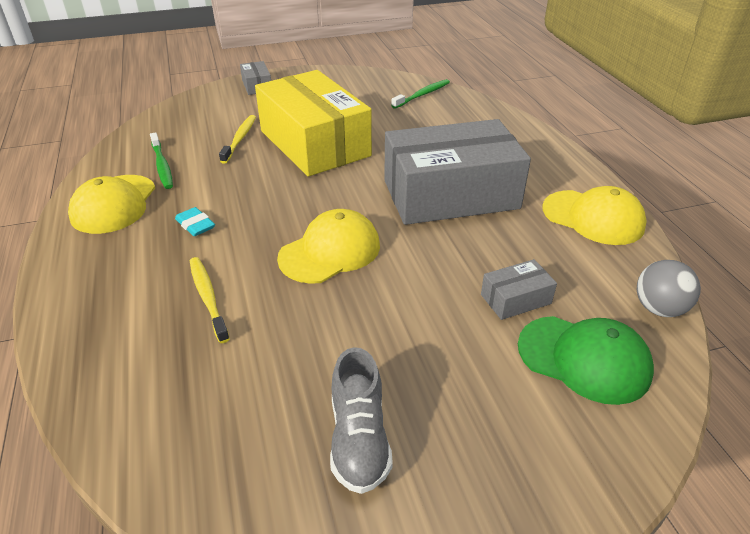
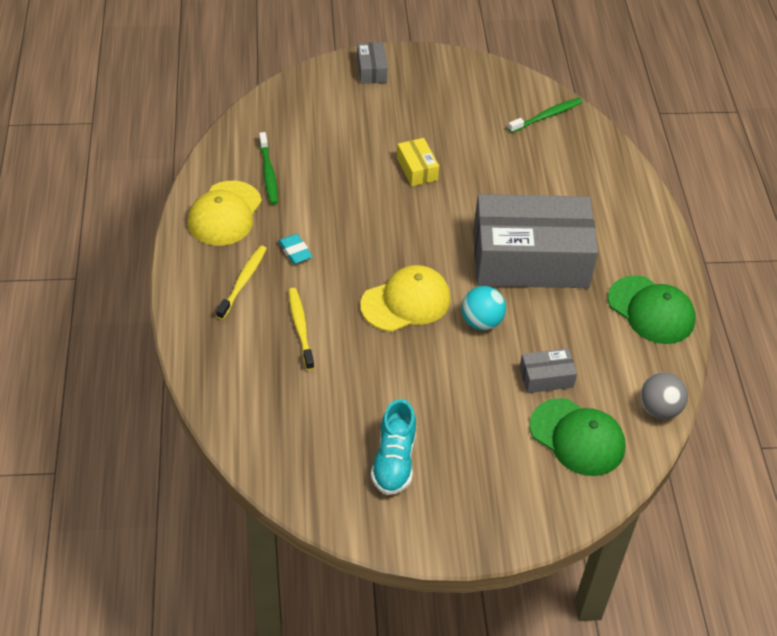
camera: 10 degrees right, 10 degrees up
(240, 139) = (344, 150): yellow toothbrush -> yellow toothbrush (243, 281)
(314, 143) = (417, 169): yellow box -> yellow box, size x0.40
(359, 439) = (394, 461): grey shoe -> turquoise shoe
(420, 256) = (481, 322): none -> turquoise ball
(593, 217) = (651, 310): yellow cap -> green cap

